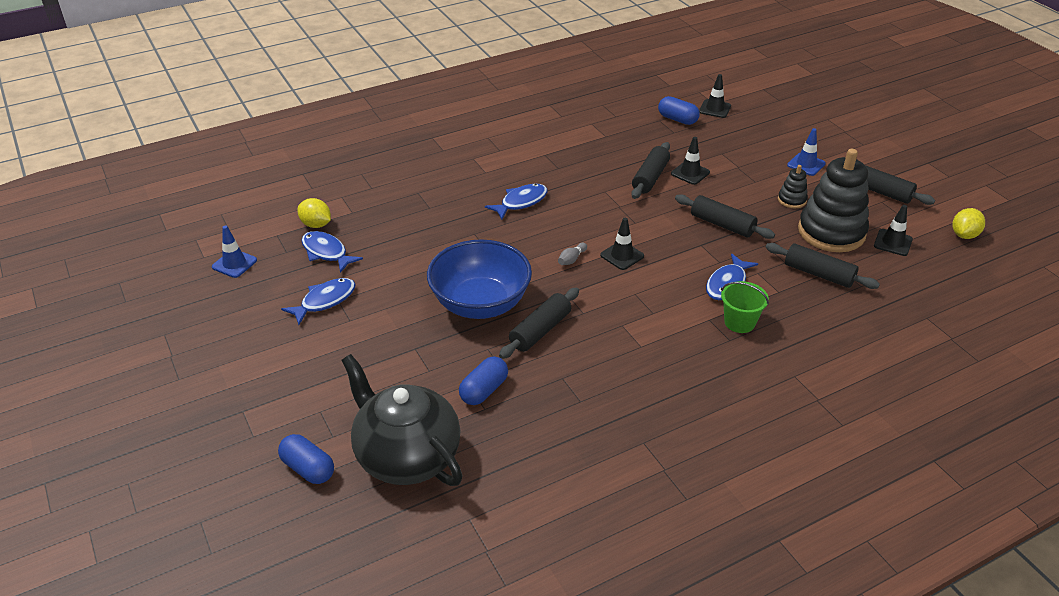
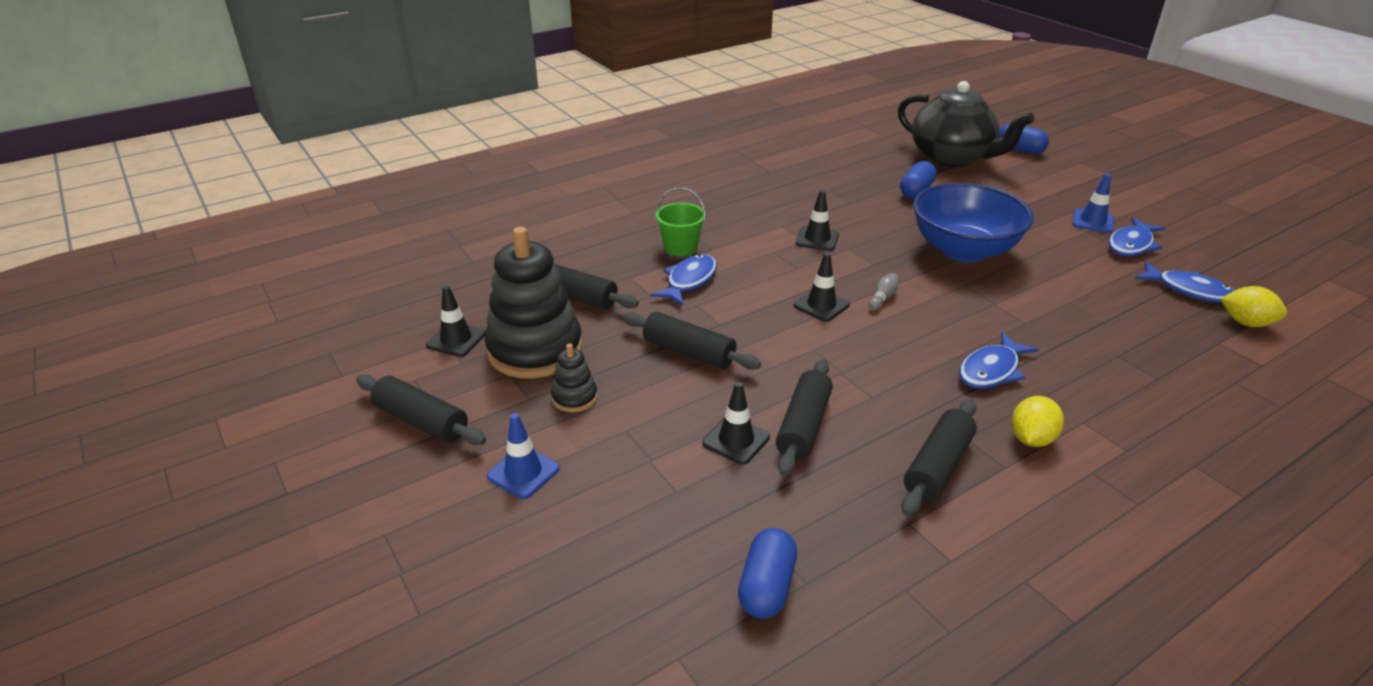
camera: 175 degrees right, 5 degrees down
(234, 264) = (1280, 274): blue traffic cone -> blue traffic cone (1092, 221)
(540, 330) = (887, 232): black rolling pin -> black rolling pin (938, 466)
(677, 119) = (766, 587): blue capsule -> blue capsule turned 75 degrees clockwise
(715, 109) = (679, 633): black traffic cone -> black traffic cone (817, 239)
(964, 235) = (345, 356): yellow lemon -> yellow lemon (1031, 439)

